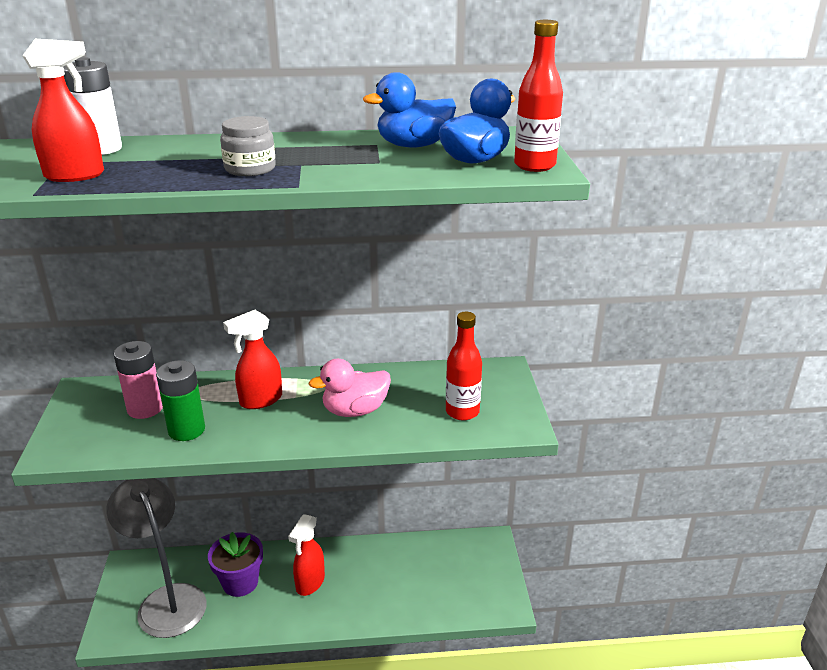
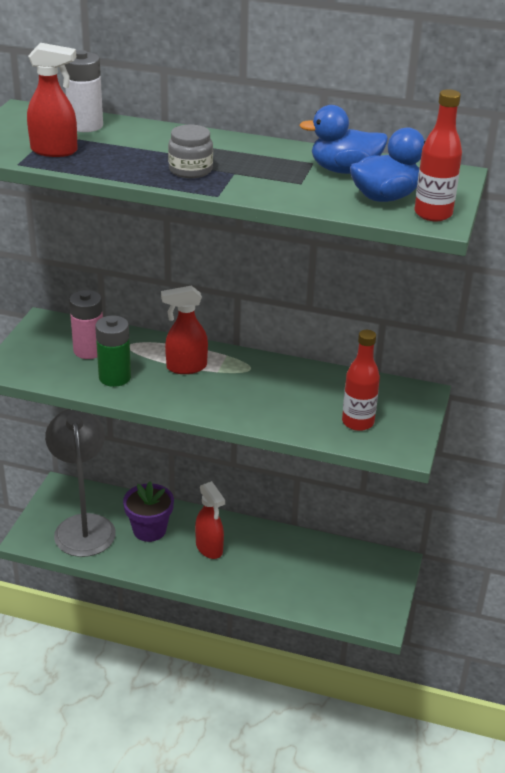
camera: 20 degrees right, 5 degrees up
(310, 583) = (209, 548): red spray bottle -> red spray bottle turned 75 degrees counterclockwise
(355, 411) = (262, 397): pink duck -> none

